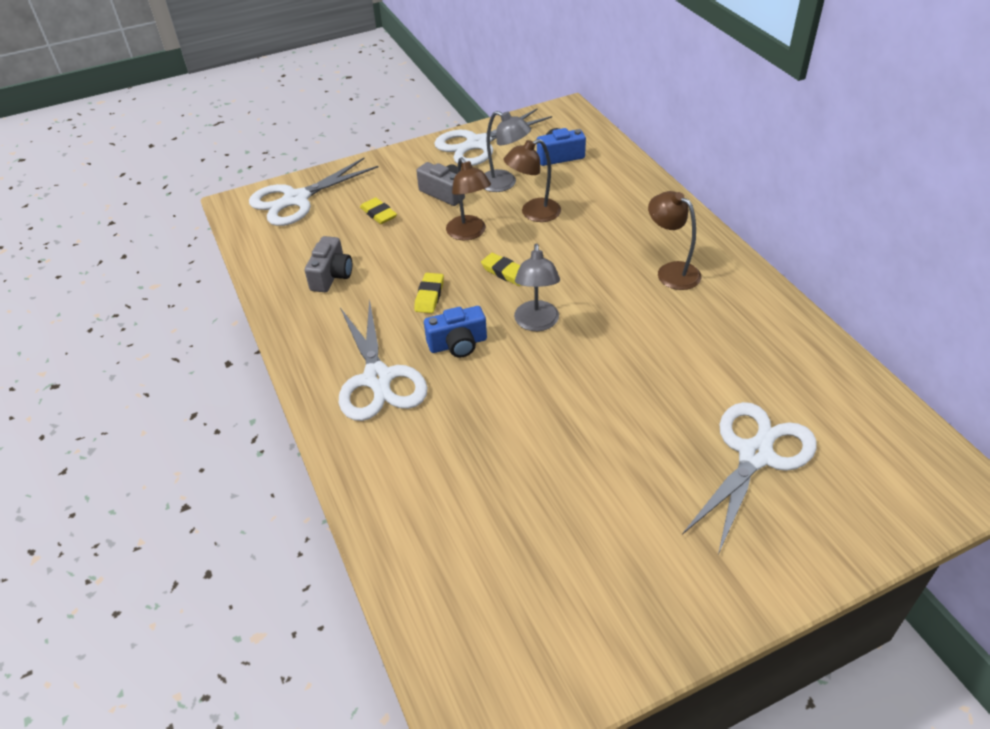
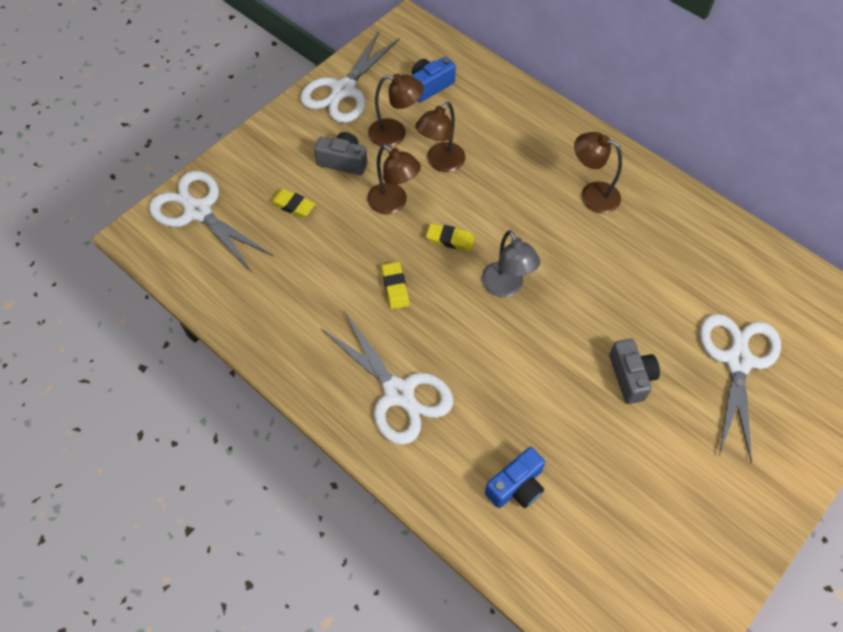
camera: 25 degrees left, 15 degrees up
(296, 200) = (198, 211): white scissors -> white scissors turned 105 degrees clockwise
(331, 276) = (289, 293): grey camera -> grey camera (630, 377)
(458, 344) = (449, 332): blue camera -> blue camera (516, 486)
(504, 184) = (395, 134): grey lamp -> brown lamp

